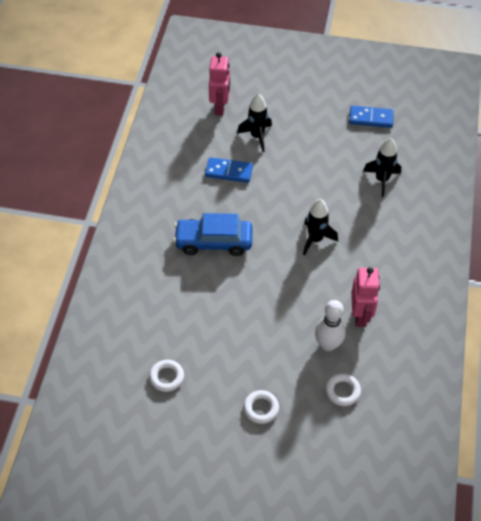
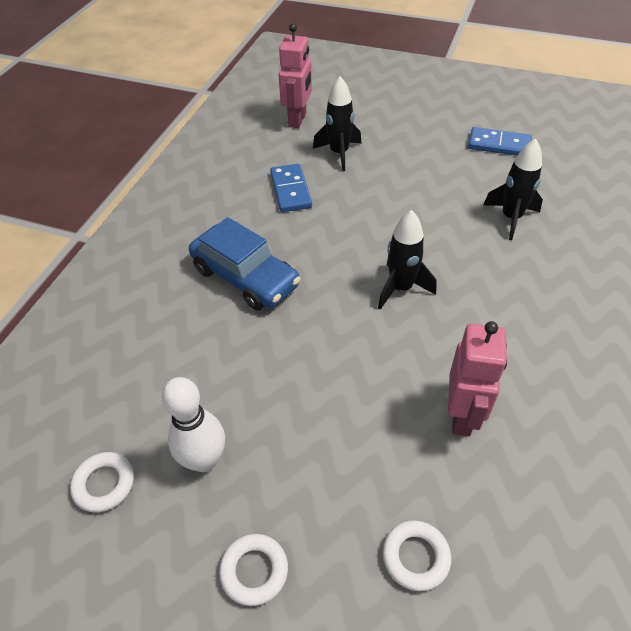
camera: 10 degrees right, 5 degrees down
(214, 242) = (245, 277): blue car -> blue car turned 150 degrees counterclockwise
(229, 171) = (291, 190): blue domino -> blue domino turned 60 degrees clockwise
(328, 344) = (399, 460): white bowling pin -> white bowling pin (204, 460)

